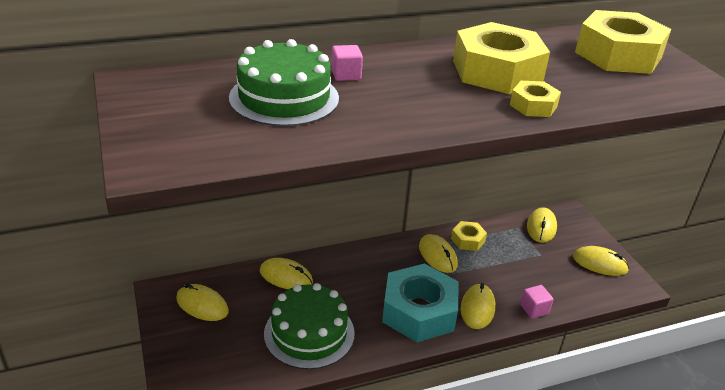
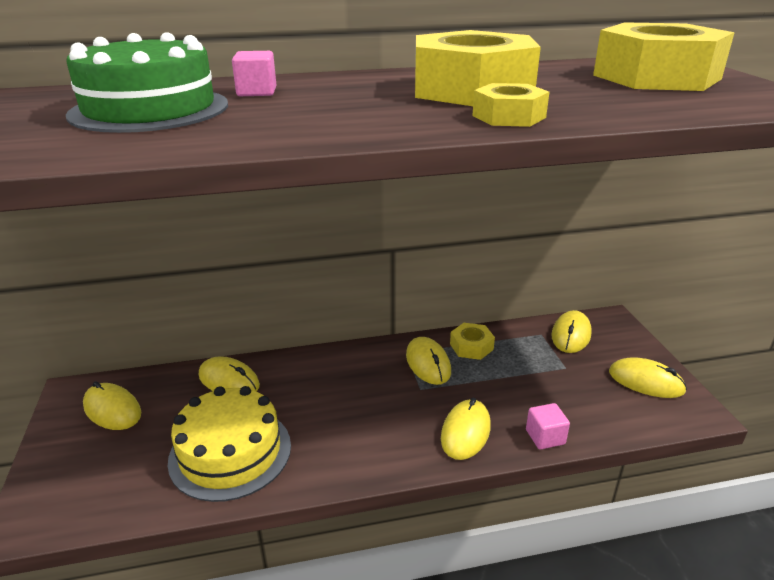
camera: 10 degrees right, 5 degrees down
(309, 333) = (230, 452): green cake -> yellow cake
(419, 311) = (384, 432): turquoise nut -> none

